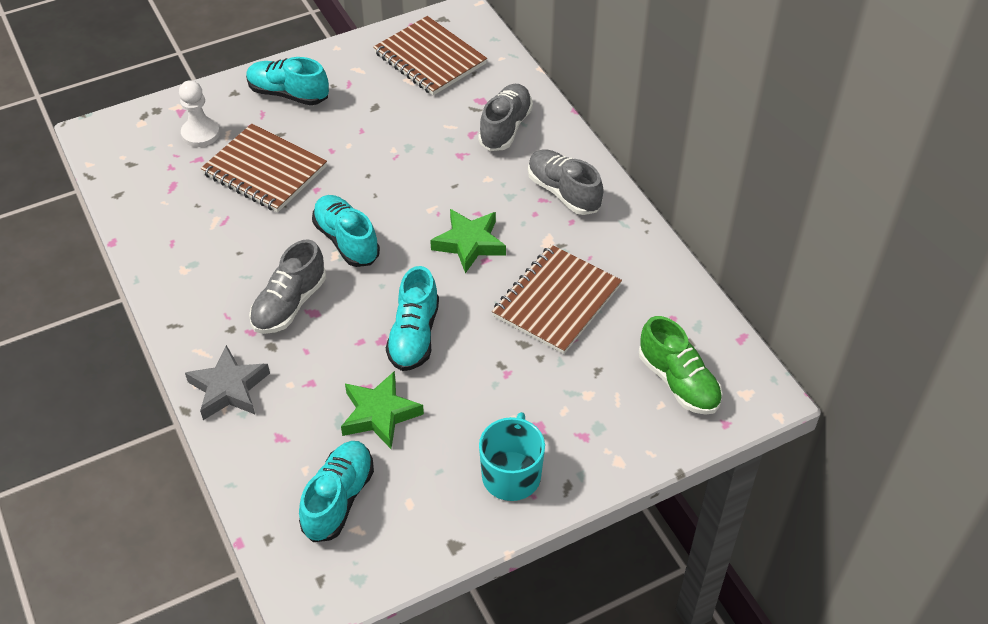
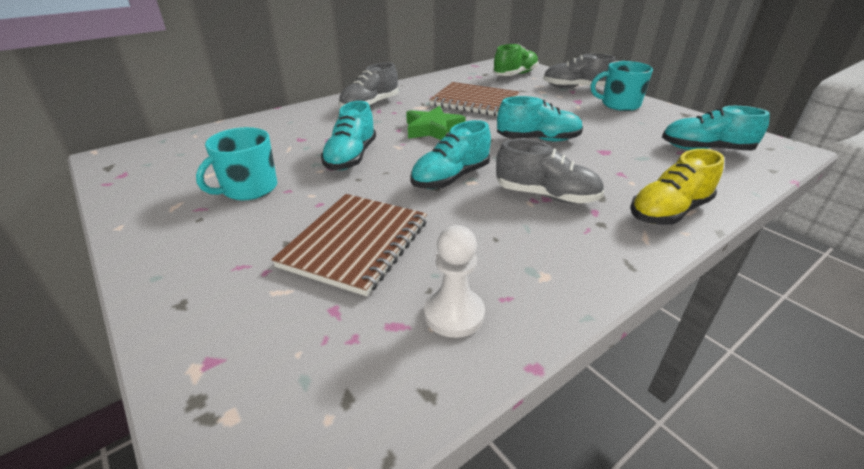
camera: 100 degrees left, 15 degrees down
(200, 133) = (275, 320): white pawn -> white pawn (454, 314)
(229, 388) = (669, 211): grey star -> yellow shoe
(288, 94) = (204, 250): turquoise shoe -> turquoise shoe (351, 157)
(372, 107) = (249, 188): none -> turquoise mug
(380, 414) = (620, 144): green star -> none
(430, 58) = (177, 166): brown notebook -> none
(505, 128) = (294, 127): grey shoe -> grey shoe (575, 88)

